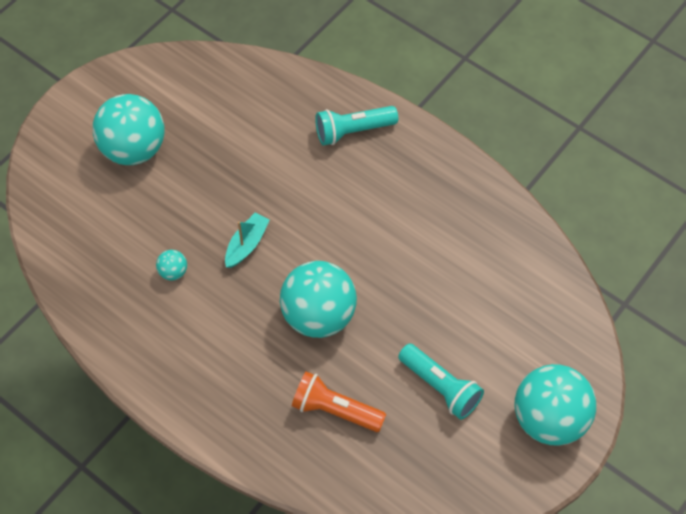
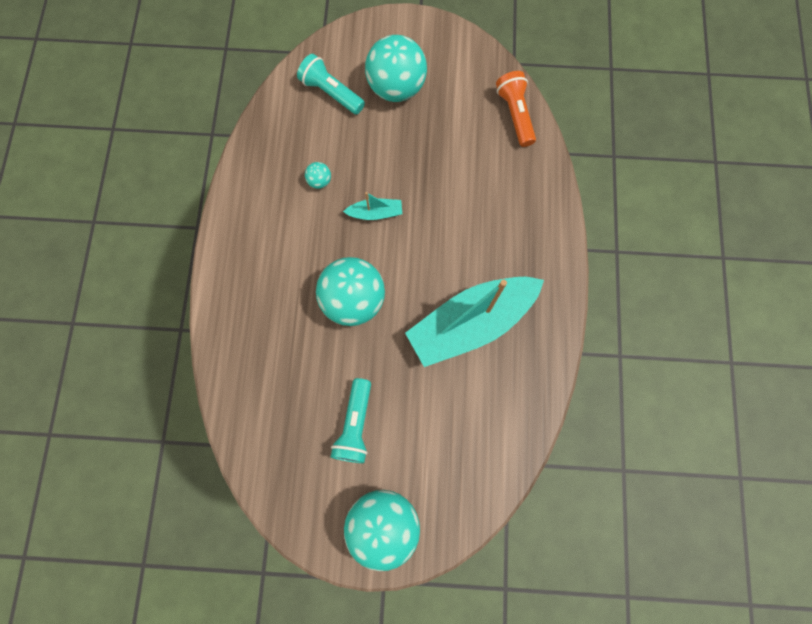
camera: 55 degrees right, 15 degrees up
(335, 410) = (287, 361): orange flashlight -> orange flashlight (515, 114)
(353, 131) = (525, 220): turquoise flashlight -> turquoise flashlight (331, 93)
(415, 234) = (471, 323): none -> turquoise boat

